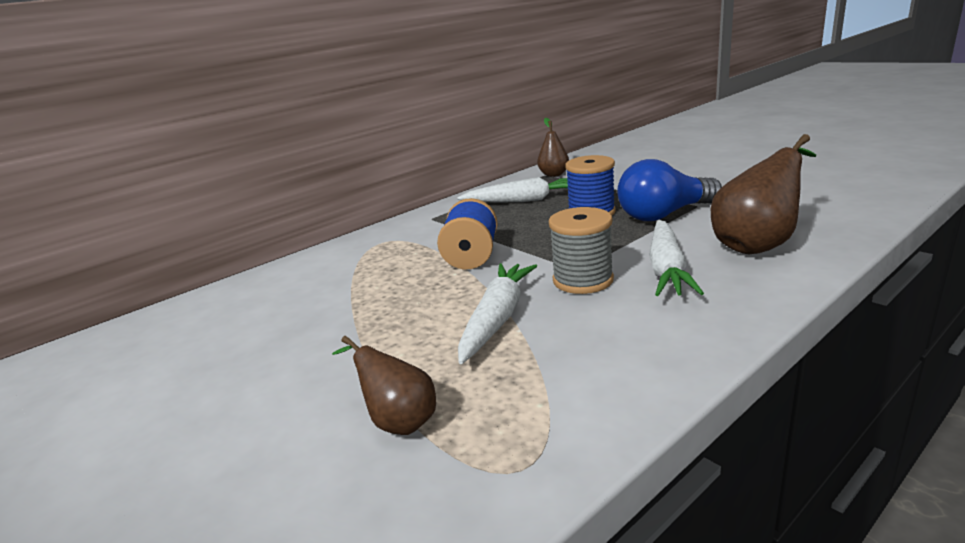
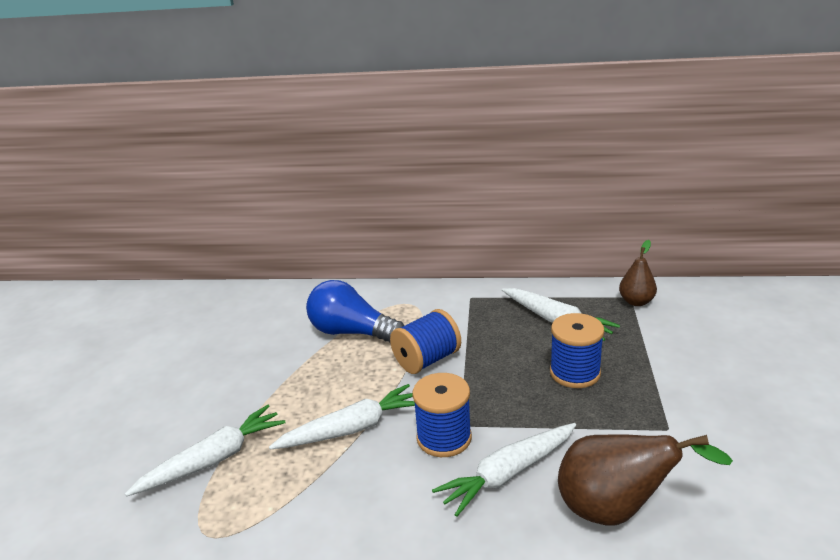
camera: 45 degrees right, 5 degrees up
(398, 421) = (214, 460): brown pear -> white carrot
(583, 280) = (444, 438): grey spool -> blue spool
(664, 214) = (620, 418): blue light bulb -> blue light bulb (352, 332)

